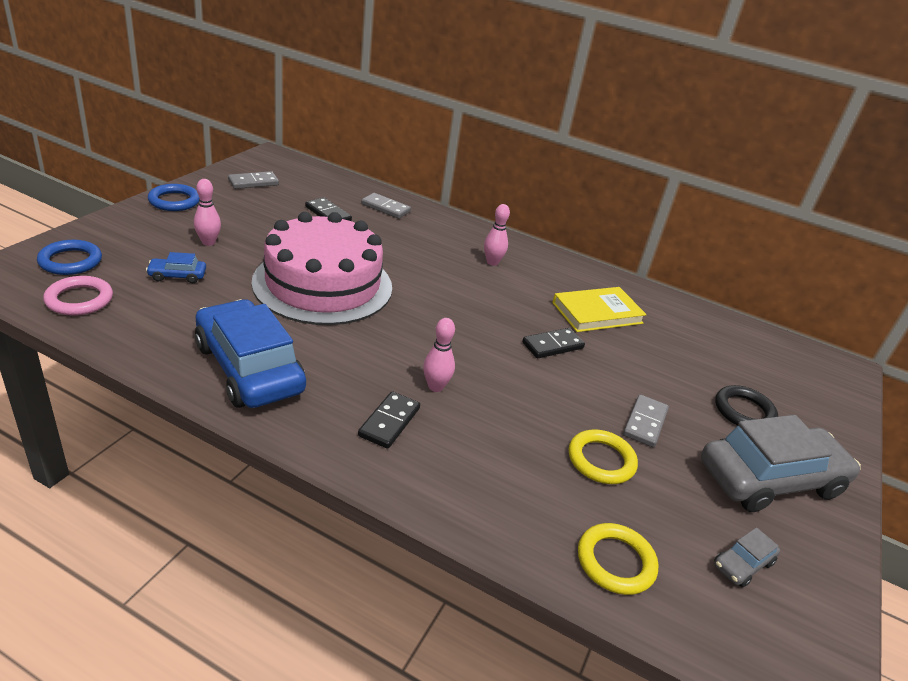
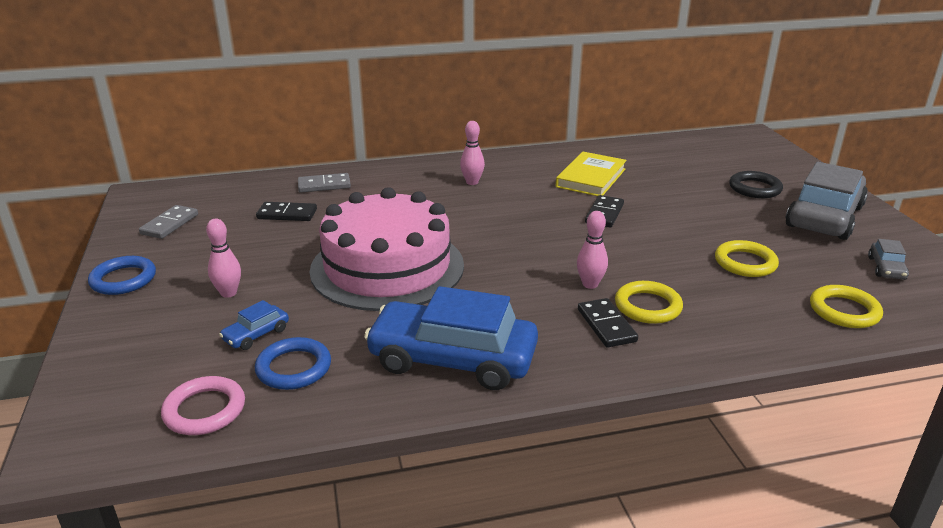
camera: 35 degrees left, 5 degrees down
(70, 261) = (125, 387): blue ring -> blue ring (294, 368)
(447, 432) = (647, 306): none -> yellow ring
(645, 423) = (726, 227): grey domino -> none

